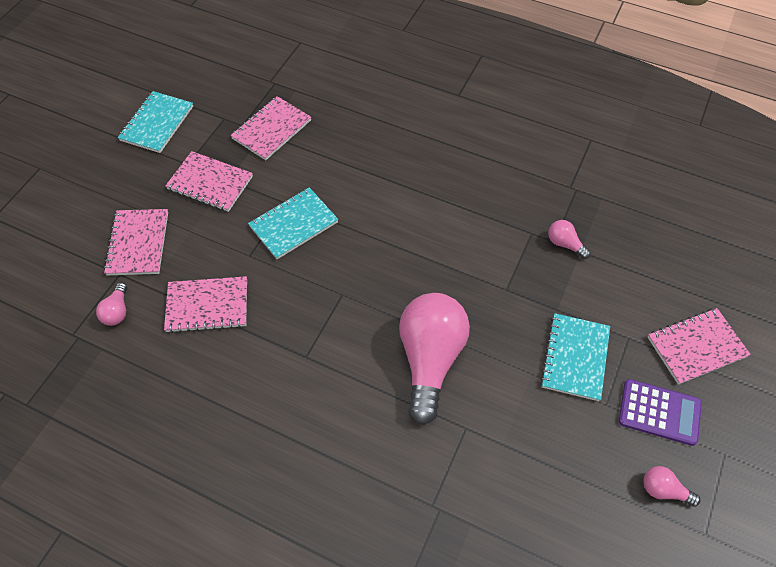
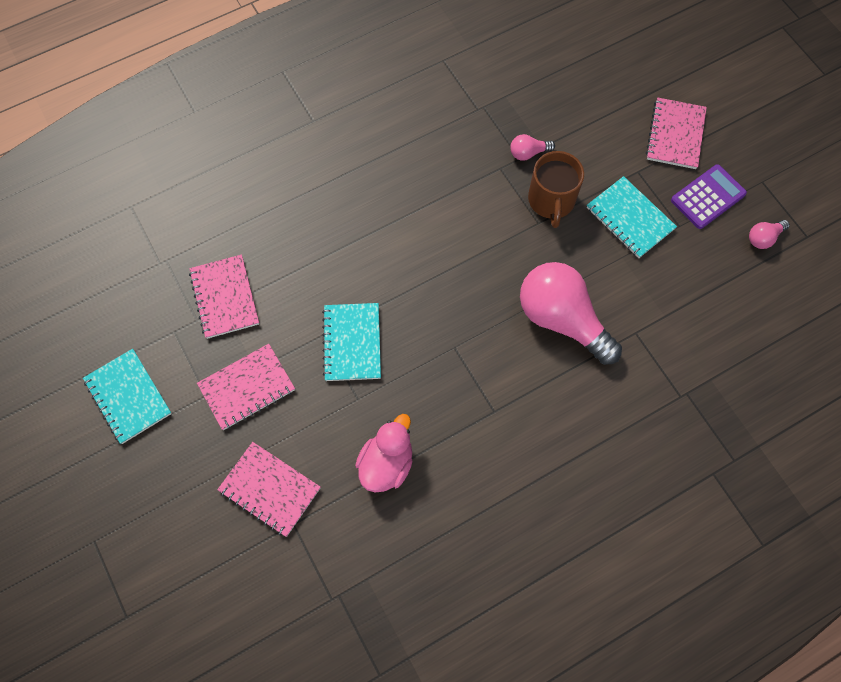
camera: 55 degrees left, 10 degrees up
(117, 311) = (335, 546): pink light bulb -> none
(207, 306) = (386, 463): pink notebook -> pink duck
(535, 287) = (551, 201): none -> brown mug

